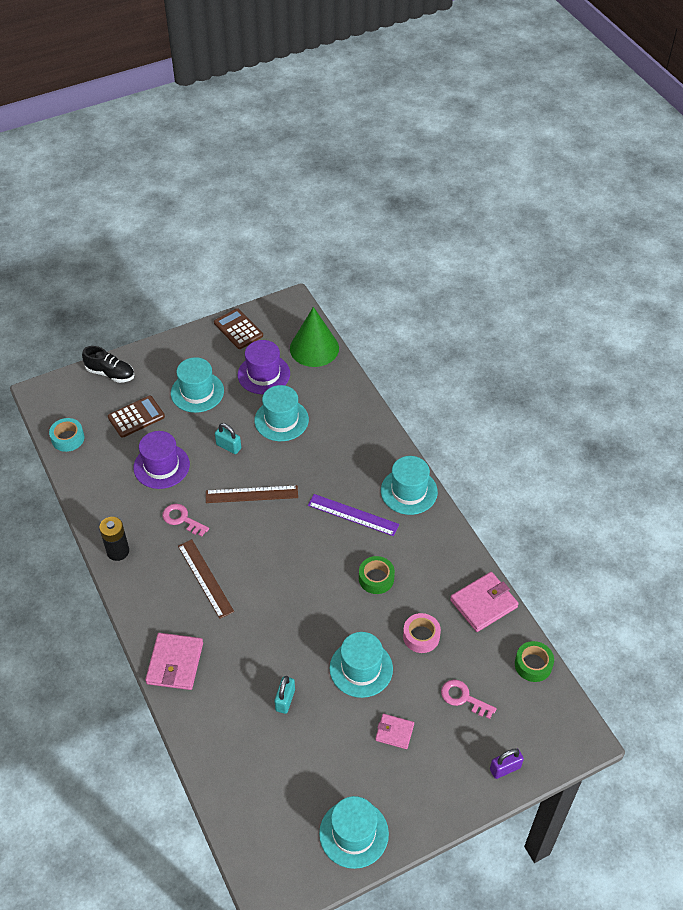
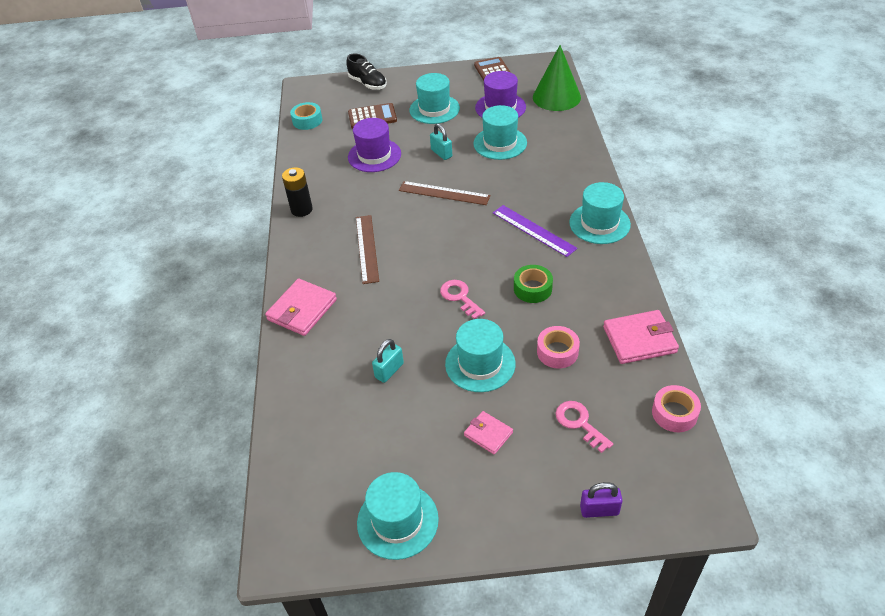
camera: 25 degrees right, 5 degrees down
(182, 519) = (371, 198): pink key -> pink key (460, 297)
(533, 664) = (674, 413): green tape -> pink tape

